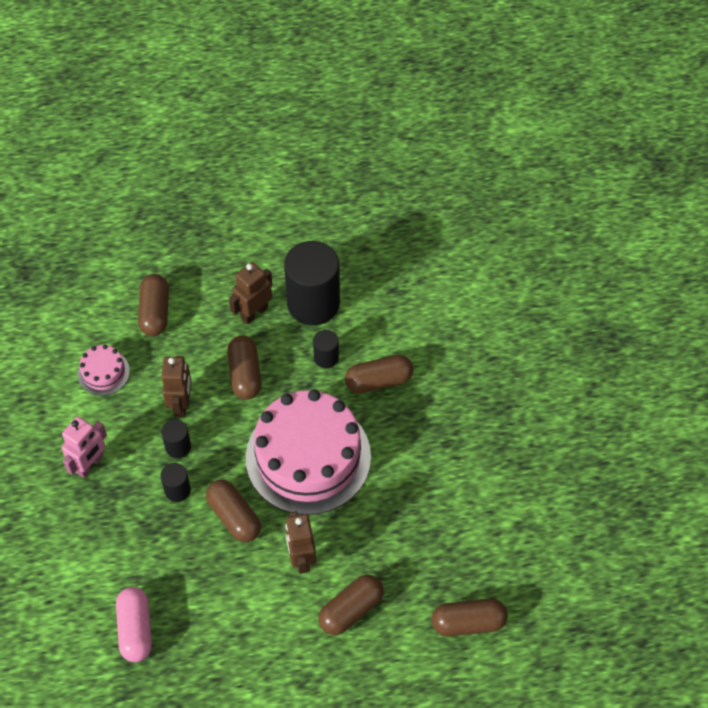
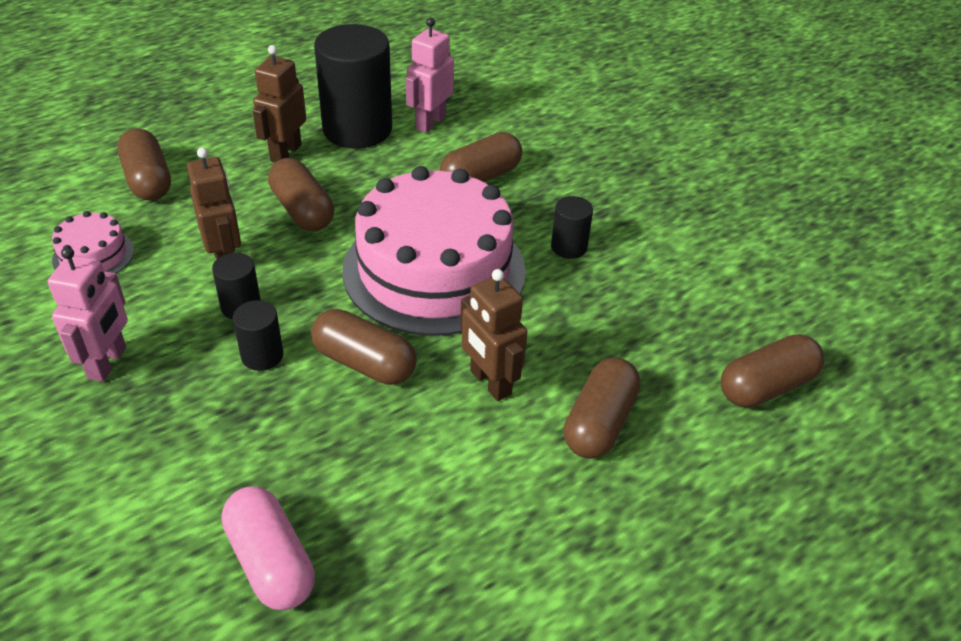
camera: 25 degrees left, 15 degrees down
(326, 357) = (401, 172): black cylinder -> black cylinder (569, 247)
(369, 312) = (430, 122): none -> pink robot

